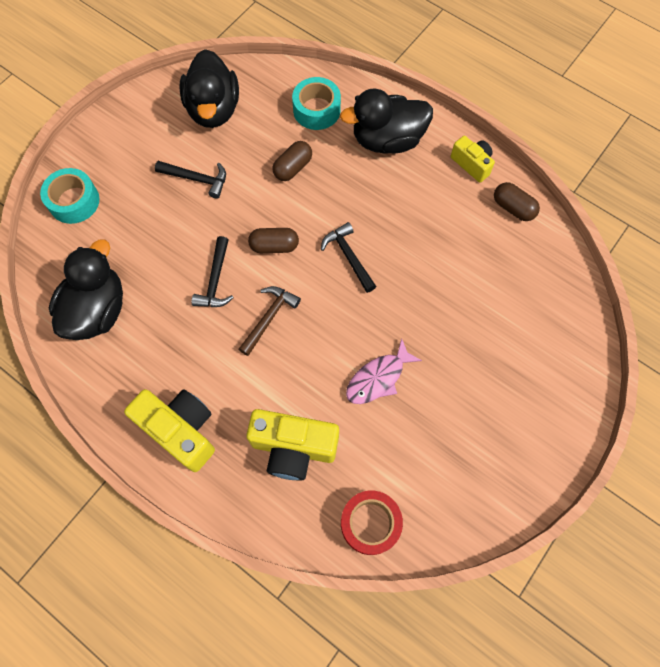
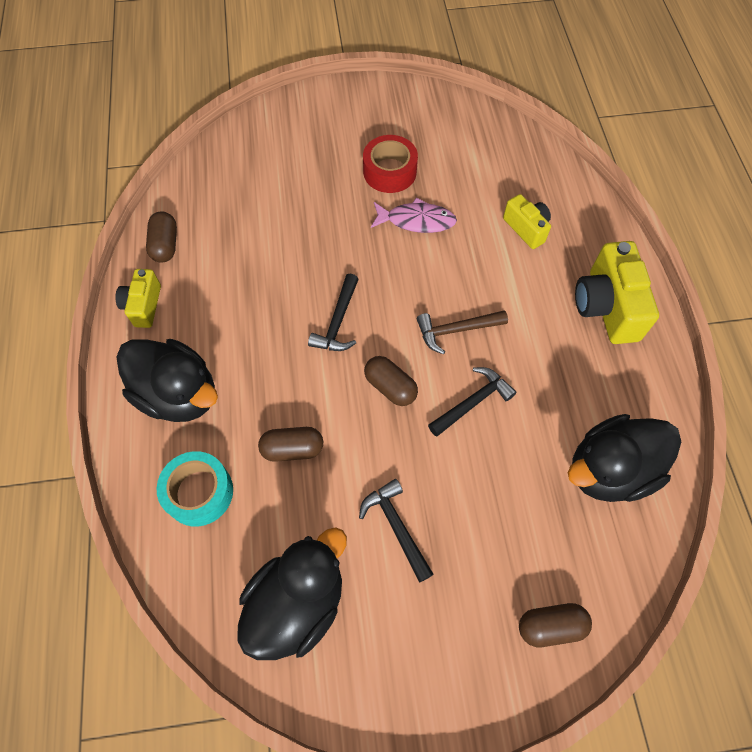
camera: 135 degrees left, 5 degrees down
(74, 201) = (550, 626): turquoise tape -> brown capsule
(293, 448) = (526, 228): yellow camera -> yellow camera, size x0.59
(370, 523) = (515, 151): red tape -> red tape (389, 172)

